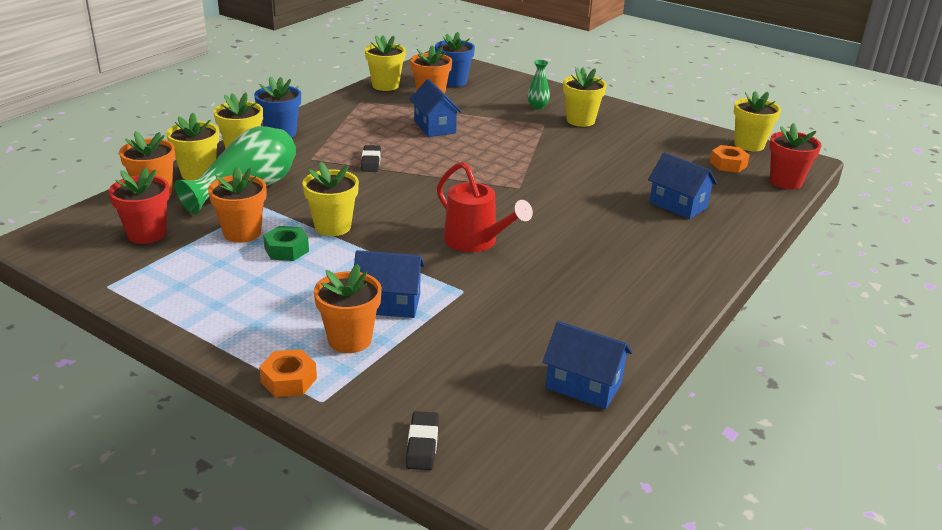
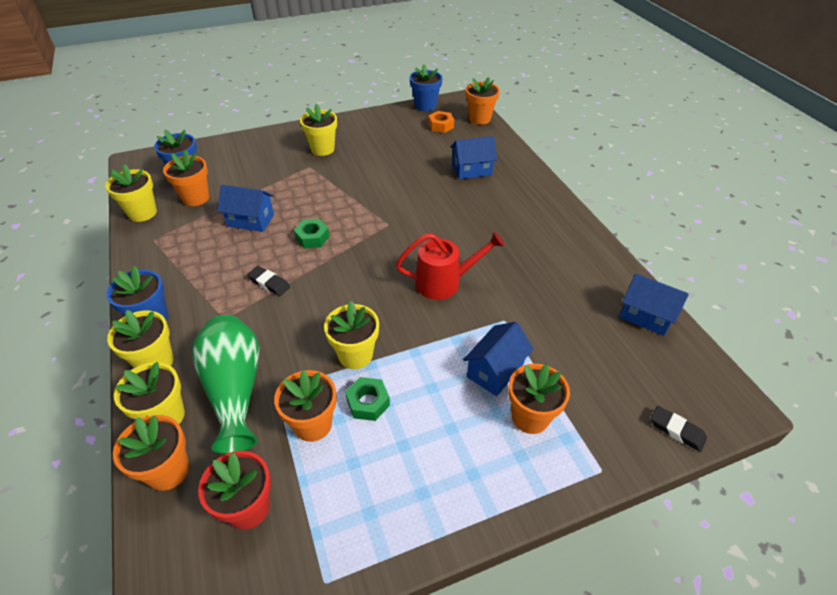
camera: 55 degrees left, 15 degrees up
(288, 380) = (564, 482): orange nut -> none
(450, 159) = (312, 238): none -> green nut
(537, 106) = (279, 156): green vase -> none
(584, 385) = (645, 316): blue house -> blue house turned 60 degrees clockwise
(749, 145) = (425, 106): yellow flower pot -> blue flower pot
(785, 182) = (479, 118): red flower pot -> orange flower pot

